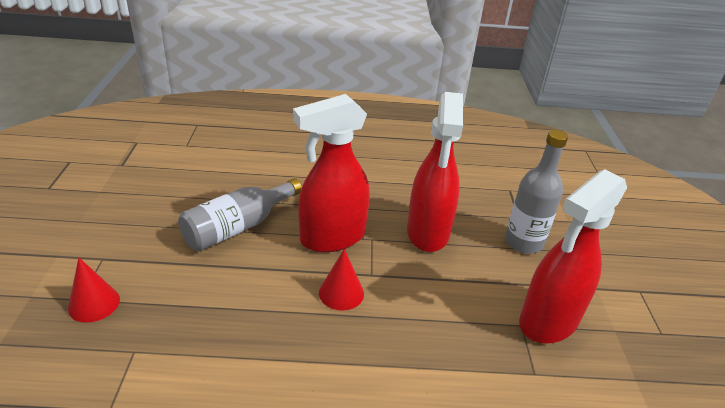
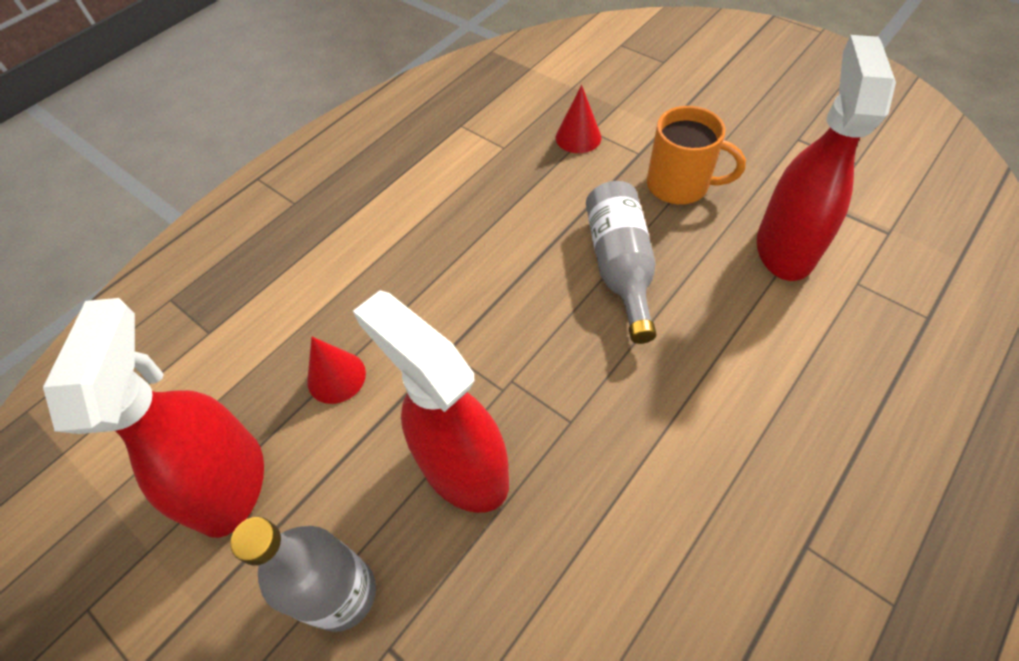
camera: 135 degrees right, 20 degrees up
(134, 226) = (679, 185): none -> orange mug
(332, 238) = (536, 347): red spray bottle -> red spray bottle (785, 247)
(341, 293) = (446, 307): red cone -> red cone (336, 377)

